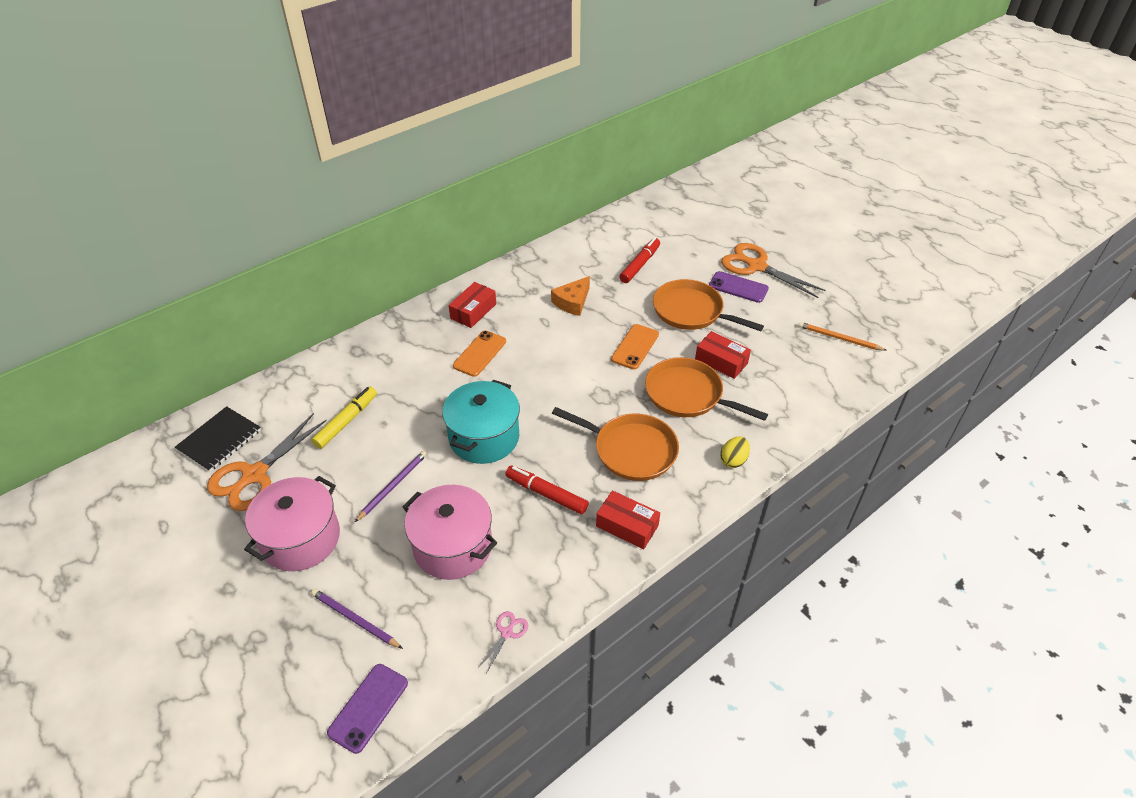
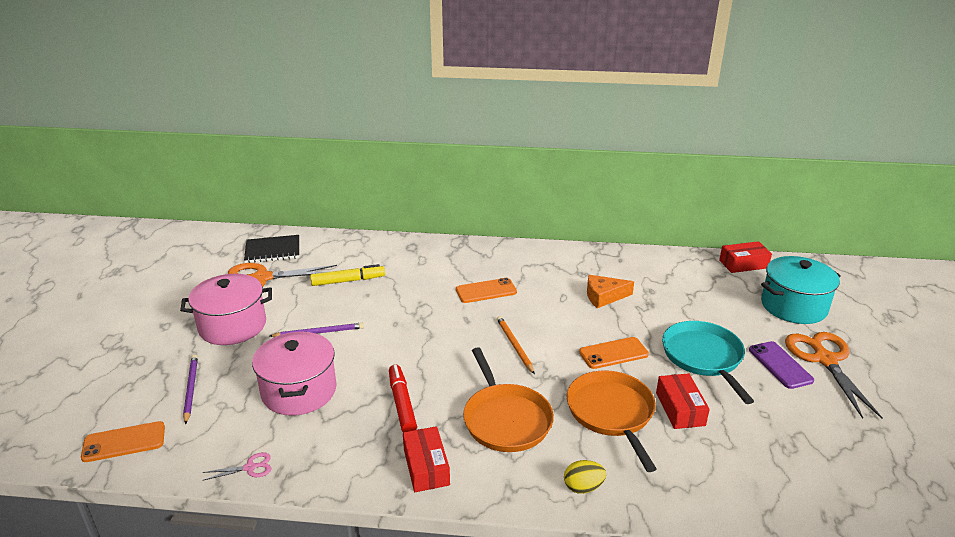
camera: 45 degrees right, 15 degrees down
(368, 707) = (124, 442): purple phone -> orange phone
(473, 311) = (519, 264): red box -> red box (743, 264)
(484, 437) = (414, 341): turquoise pot -> turquoise pot (793, 306)
(639, 265) = (701, 301): red marker -> none
(691, 311) = (703, 357): orange pan -> turquoise pan
(839, 338) = (843, 466): orange pencil -> orange pencil (514, 345)

